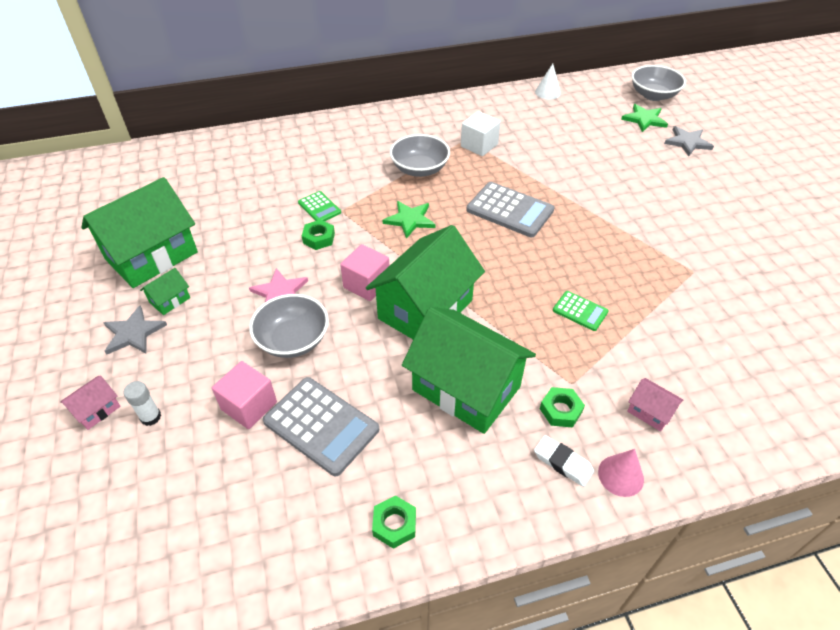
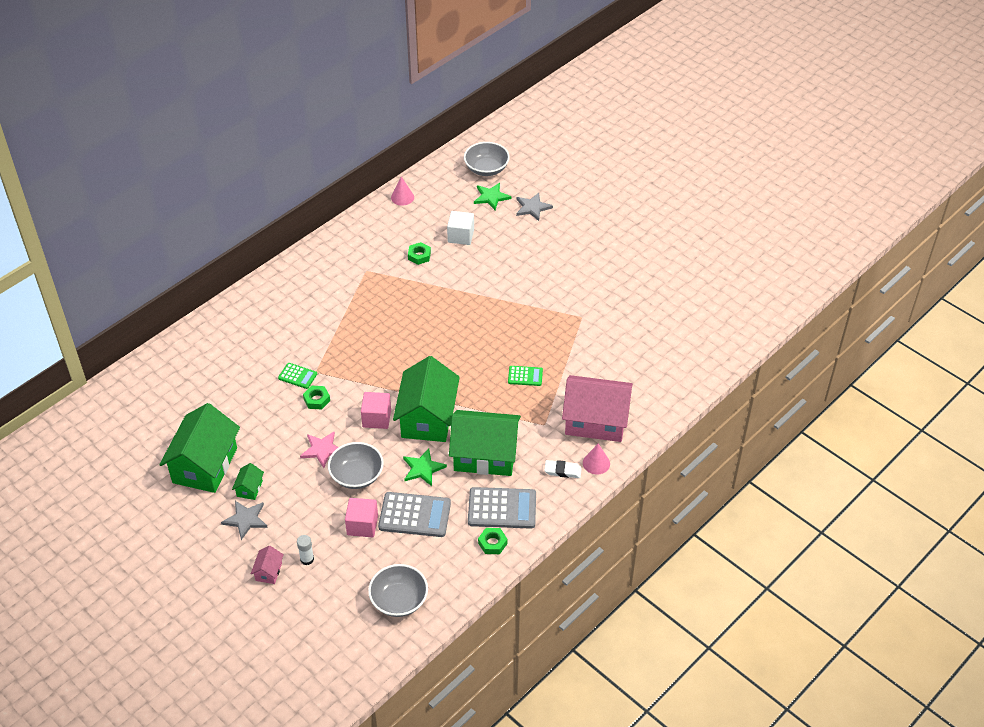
camera: 30 degrees left, 0 degrees up
(410, 220) = (372, 358): green star -> green star (423, 468)
(419, 169) = (349, 312): grey bowl -> grey bowl (399, 600)
(479, 145) = (380, 272): white cube -> white cube (461, 236)
(510, 210) = (437, 320): grey calculator -> grey calculator (502, 508)
(548, 92) = (402, 197): white cone -> pink cone
(560, 410) = (546, 443): green nut -> green nut (419, 256)
(650, 412) = (595, 421): pink house -> pink house, size x2.42

